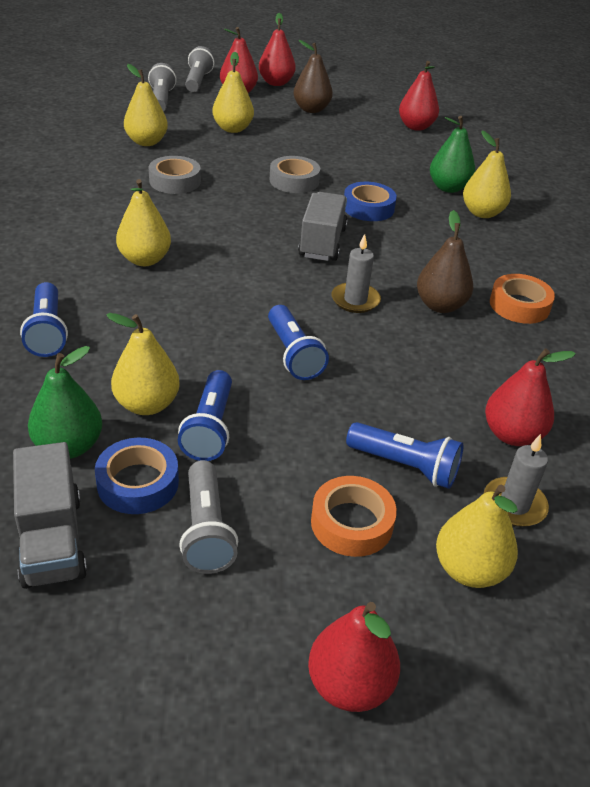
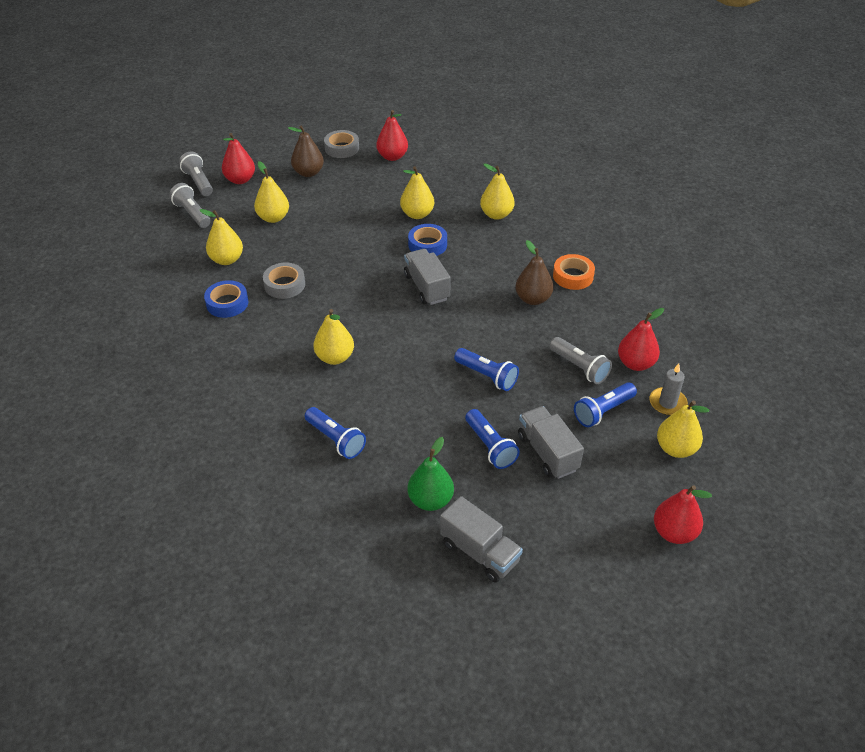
camera: 30 degrees left, 5 degrees up
(138, 483) = (487, 498): blue tape -> blue tape (227, 303)
(147, 404) = (443, 452): yellow pear -> yellow pear (417, 214)
(206, 530) = (545, 502): grey flashlight -> grey flashlight (579, 368)
(275, 474) = (547, 453): none -> grey truck
(276, 83) = (257, 157): red pear -> none
(294, 181) = (361, 245): grey tape -> grey tape (342, 148)
(351, 523) = (606, 457): orange tape -> none
(355, 300) = (485, 320): grey candle -> none
(405, 466) = (603, 411): blue flashlight -> blue flashlight turned 150 degrees clockwise
(448, 188) = (459, 203): green pear -> none

